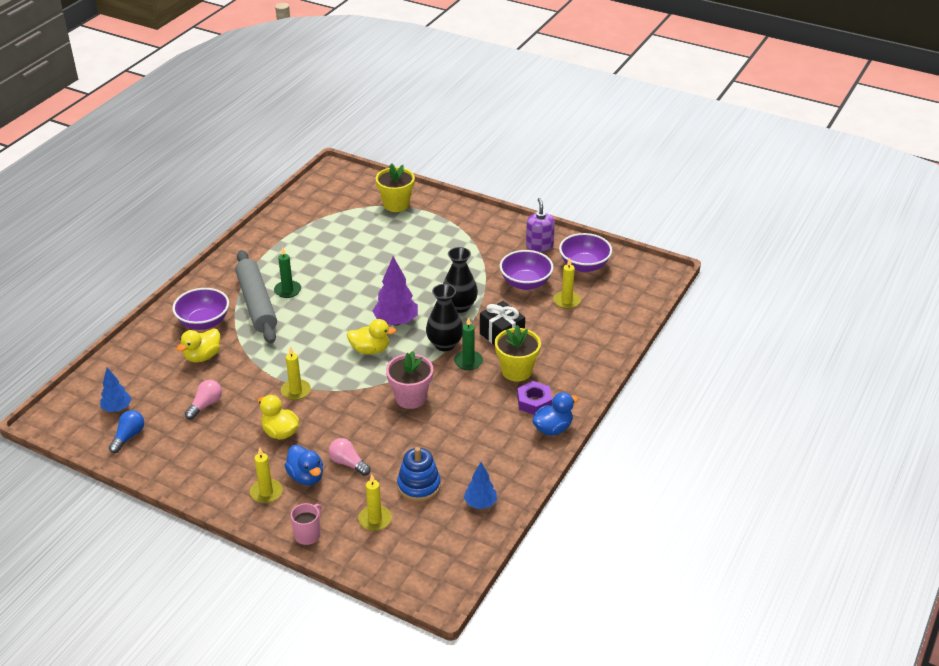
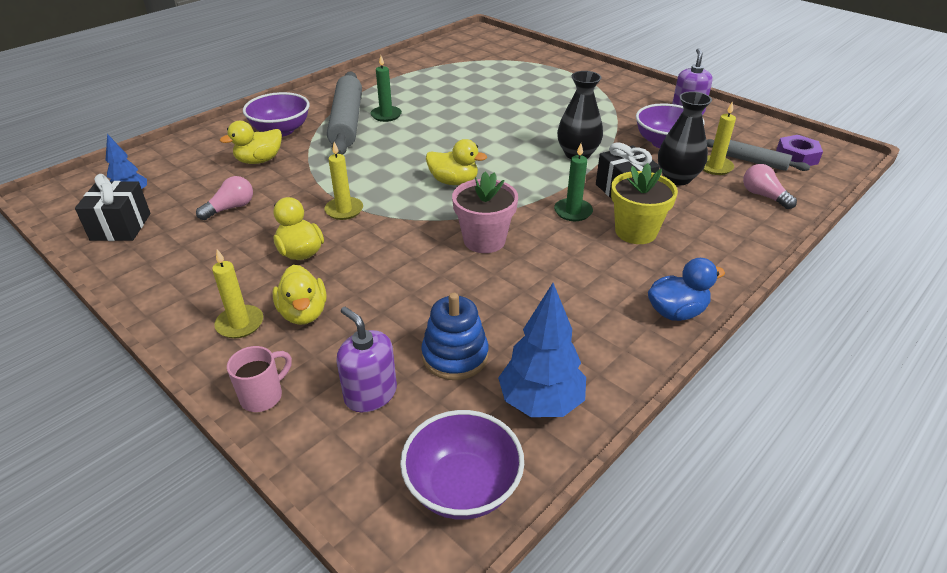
camera: 15 degrees right, 0 degrees up
(128, 437) = (121, 227): blue light bulb -> black gift
(306, 477) = (303, 313): blue duck -> yellow duck
(348, 463) = (368, 306): pink light bulb -> pink light bulb (763, 196)
(375, 520) = (370, 394): yellow candle -> purple soap dispenser
(396, 204) = (533, 61): yellow flower pot -> none
(396, 322) = (496, 159): purple tree -> none
(445, 344) = (548, 189): black vase -> black vase (677, 178)
(480, 503) = (541, 402): blue tree -> blue tree, size x1.60
(534, 402) = (653, 273): purple nut -> purple nut (796, 157)
(584, 265) = (741, 136): purple bowl -> purple bowl (462, 487)
(595, 291) = (753, 161): none -> grey rolling pin

